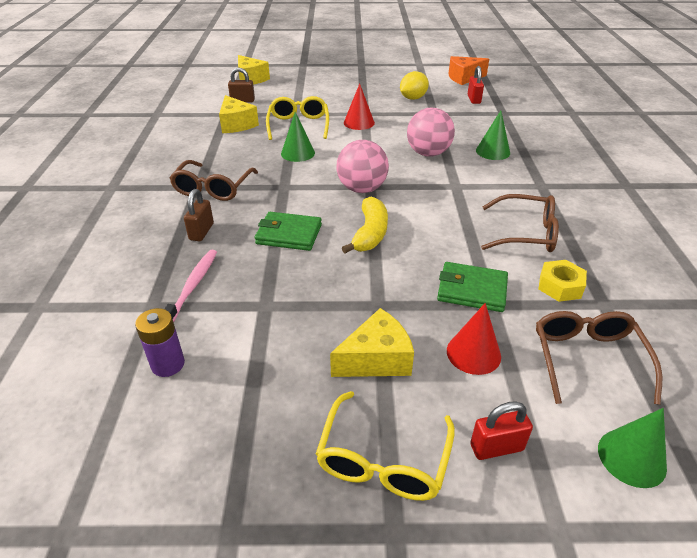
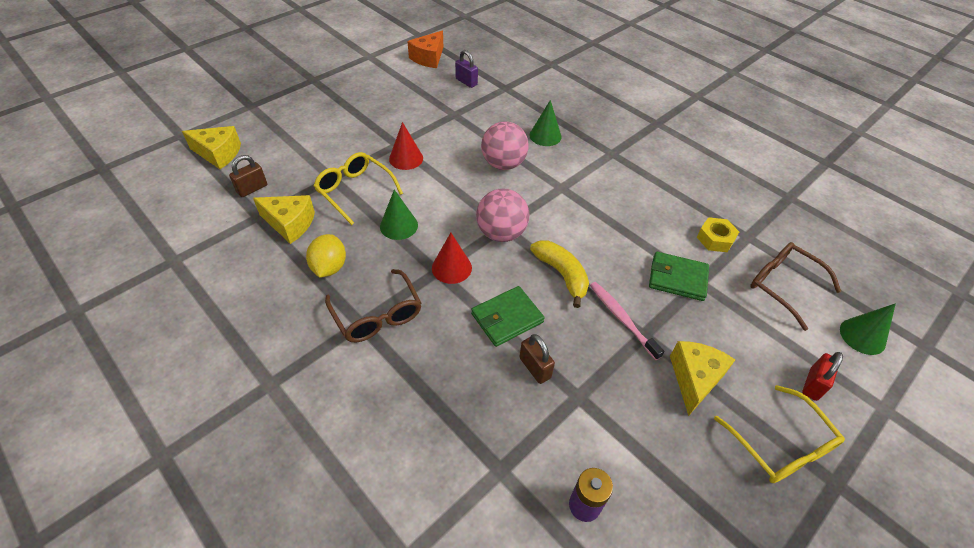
camera: 45 degrees left, 10 degrees up
(192, 286) = (504, 425): pink toothbrush -> pink toothbrush (622, 319)
(201, 232) = (434, 368): brown padlock -> brown padlock (535, 368)
(413, 98) = (415, 104): yellow lemon -> yellow lemon (329, 267)
(472, 290) = (677, 278): green wallet -> green wallet turned 45 degrees clockwise
(473, 353) = (733, 328): red cone -> red cone (451, 268)
(474, 99) = (466, 82): red padlock -> purple padlock
(526, 233) = (652, 206): brown glasses -> none

